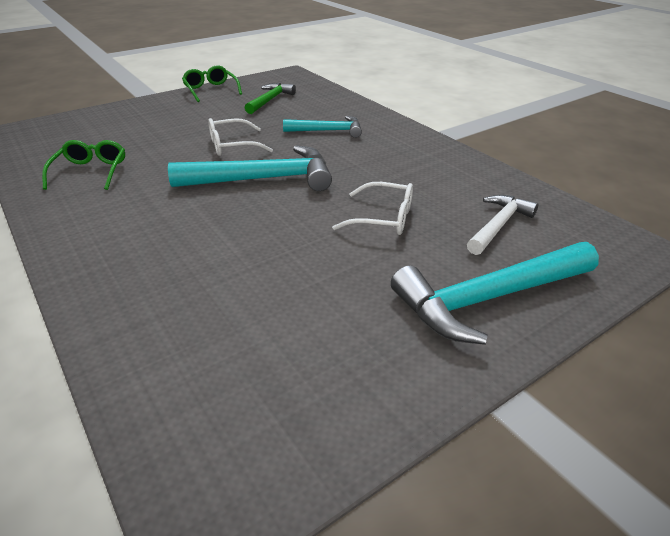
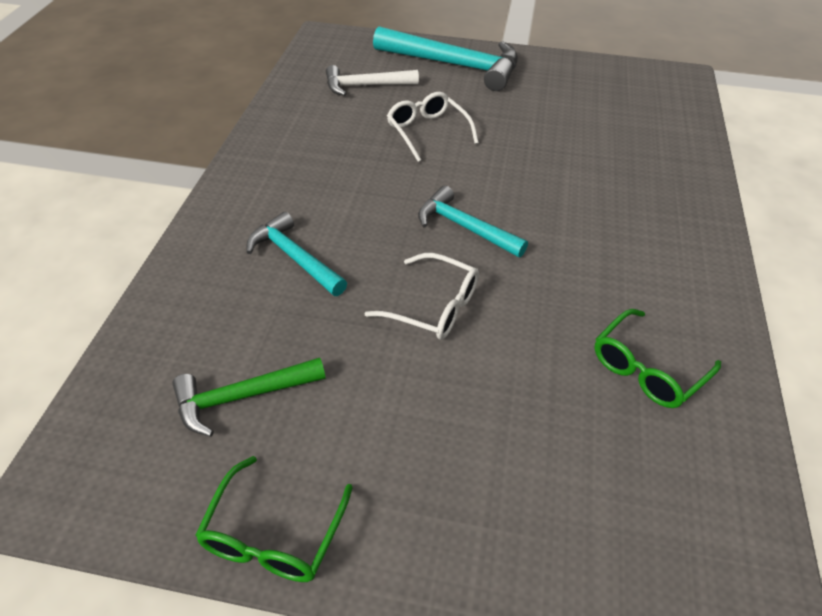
camera: 135 degrees left, 10 degrees up
(264, 179) = (464, 227): turquoise hammer -> turquoise hammer, size x0.60

